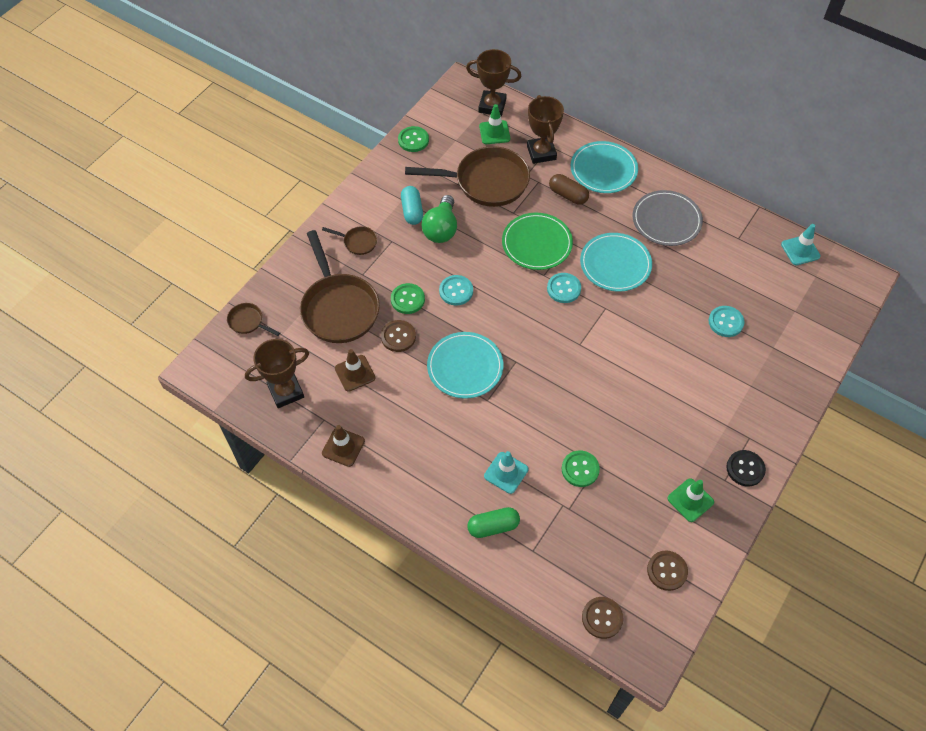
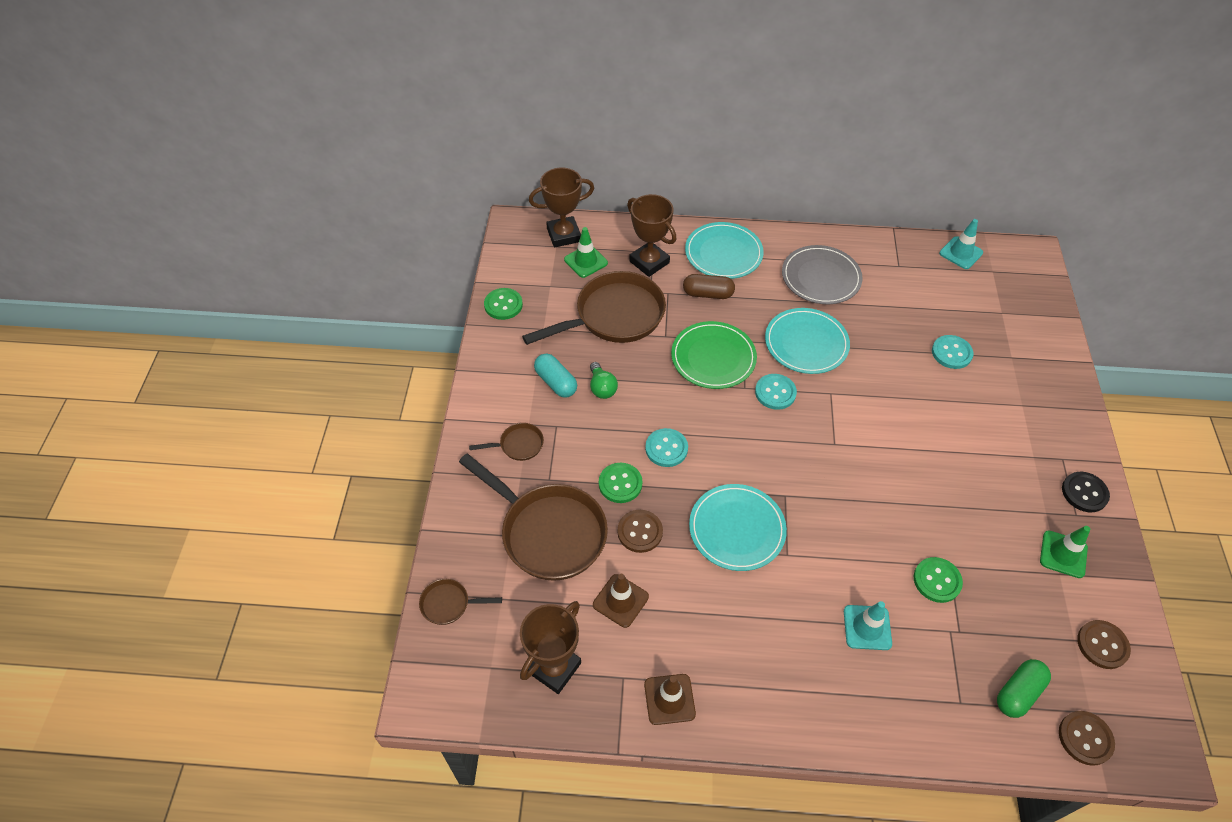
camera: 30 degrees left, 5 degrees down
(441, 229) = (602, 388): green light bulb -> green light bulb, size x0.62
(493, 526) = (900, 699): green capsule -> green capsule (1018, 693)

